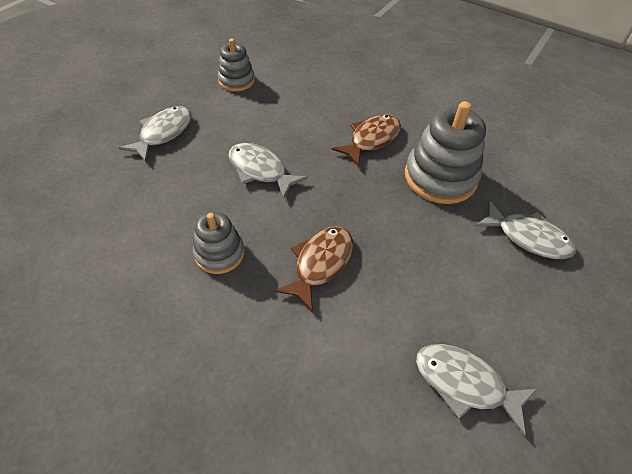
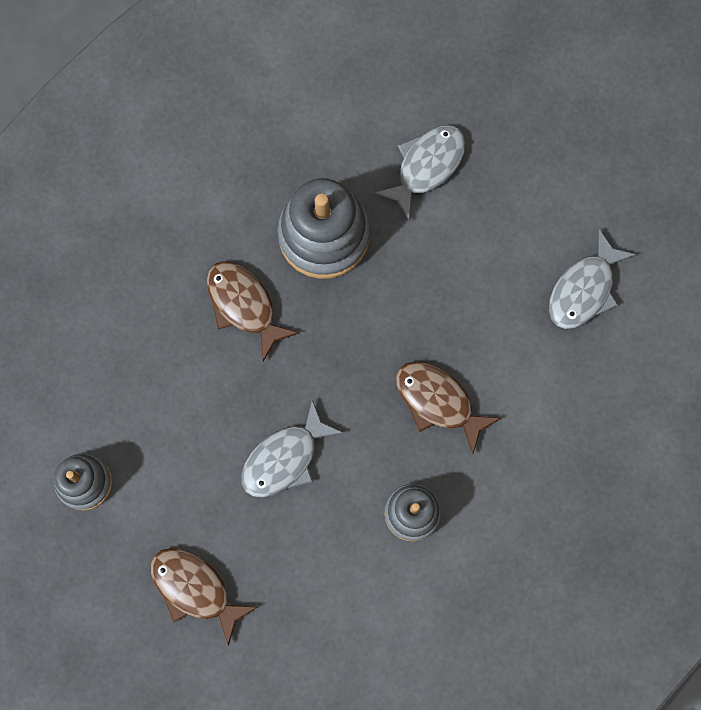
camera: 80 degrees left, 25 degrees up
(163, 133) = (195, 589): grey fish -> brown fish

